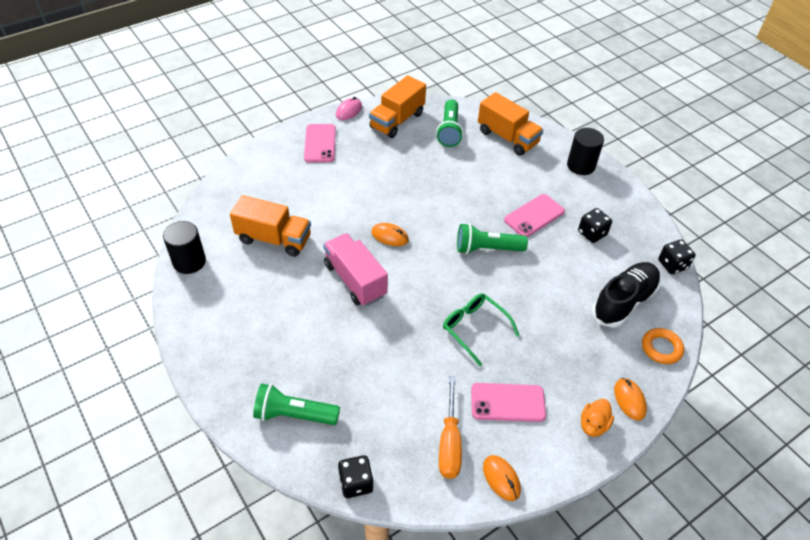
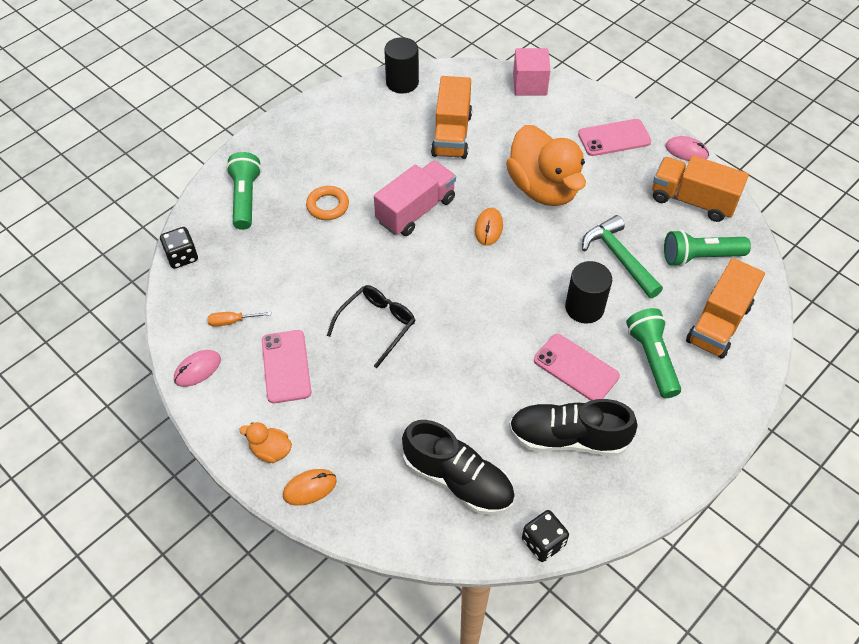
camera: 80 degrees right, 5 degrees up
(236, 177) = (529, 84): none -> pink cube
(358, 195) = (543, 188): none -> orange duck
(439, 170) = (619, 257): none -> green hammer
(449, 442) = (232, 321): orange screwdriver -> orange screwdriver, size x0.56
(475, 329) = (376, 325): green glasses -> black glasses
(487, 249) = (500, 323): green flashlight -> green flashlight (652, 358)
(501, 478) = (197, 369): orange mouse -> pink mouse
(581, 165) = (701, 418): black cylinder -> black cylinder (584, 308)
(592, 233) = (568, 438): black dice -> black shoe
(661, 348) = (393, 525): orange ring -> orange ring (327, 206)

